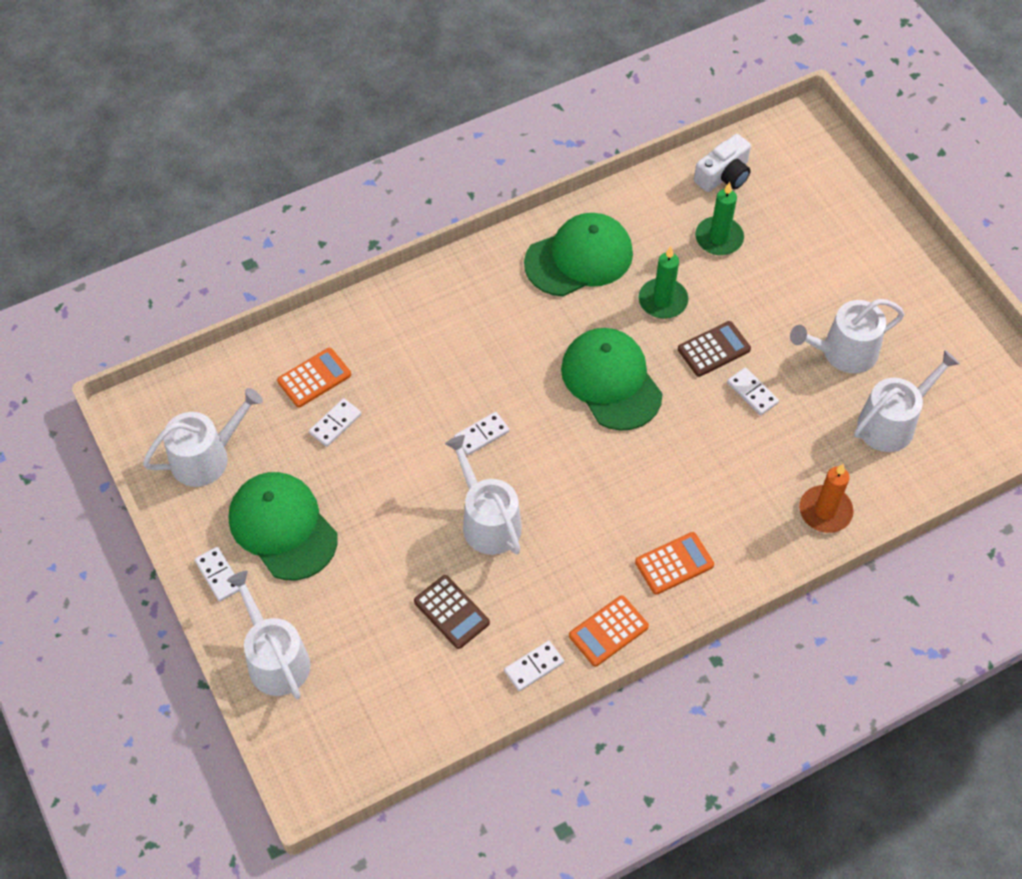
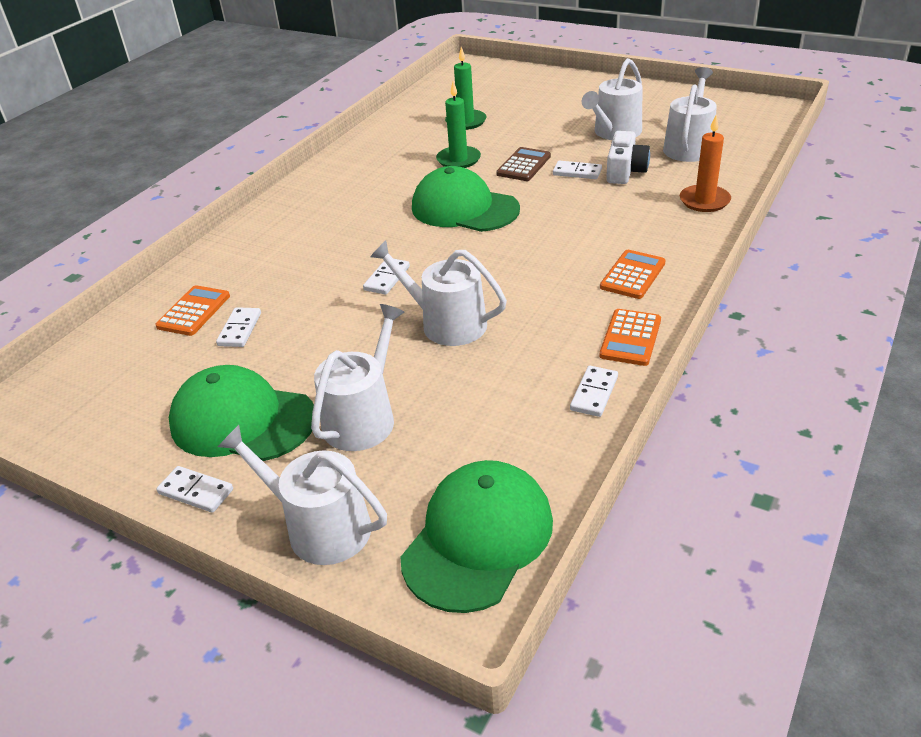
camera: 30 degrees left, 20 degrees down
(207, 457) = (115, 409): white watering can -> white watering can (363, 417)
(451, 612) = (475, 396): brown calculator -> none
(579, 258) = (371, 165): green cap -> green cap (478, 538)
(724, 175) = (437, 98): white camera -> white camera (625, 171)

